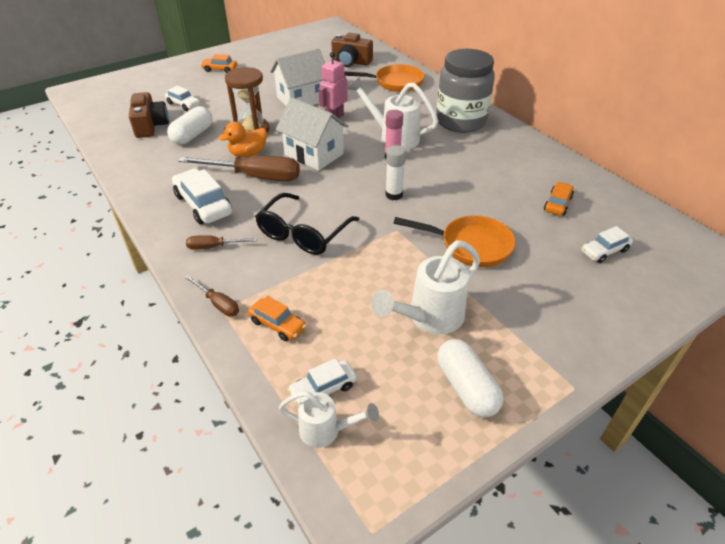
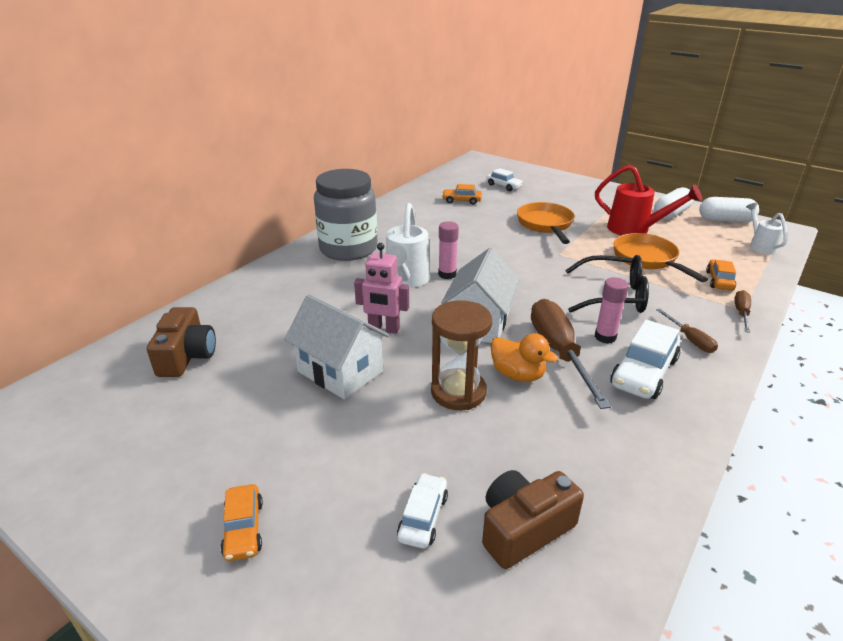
camera: 110 degrees left, 10 degrees down
(192, 135) = (514, 452): white capsule -> white capsule (725, 220)
(253, 204) = (605, 337): none -> pink glue stick
(323, 389) = (738, 252): white car -> none
(394, 195) = (511, 263): white glue stick -> none
(395, 83) = (259, 303): orange pan -> orange pan (647, 259)
(429, 318) = (635, 230): white watering can -> red watering can

